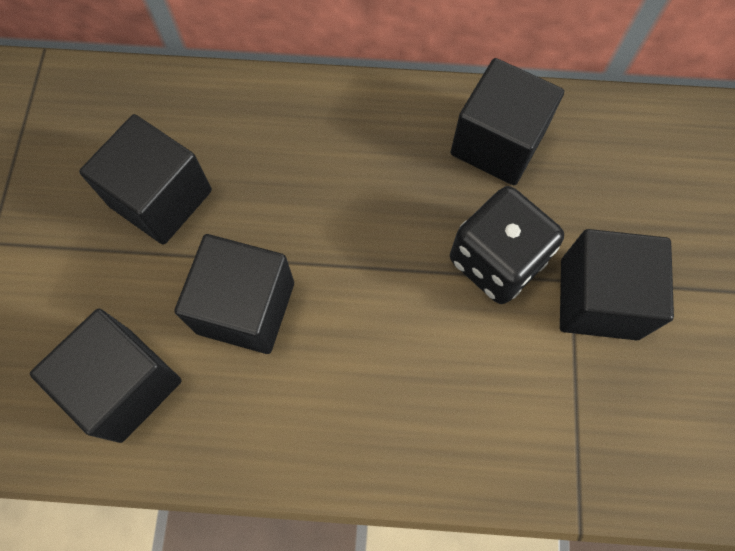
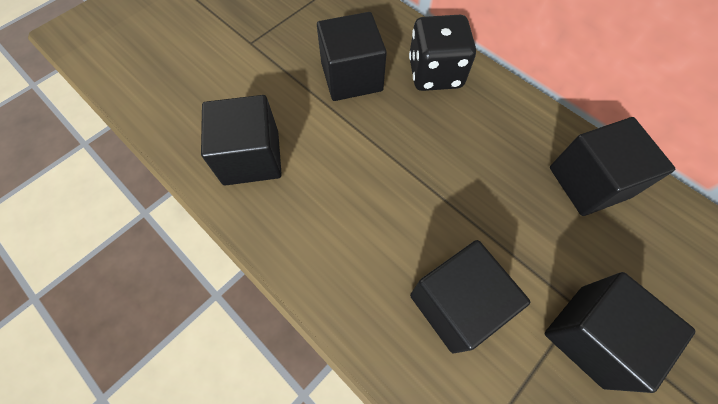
camera: 40 degrees right, 5 degrees down
(245, 307) = (348, 165): black cube -> black cube (456, 304)
(496, 260) = (531, 253): black dice -> black dice (435, 73)

